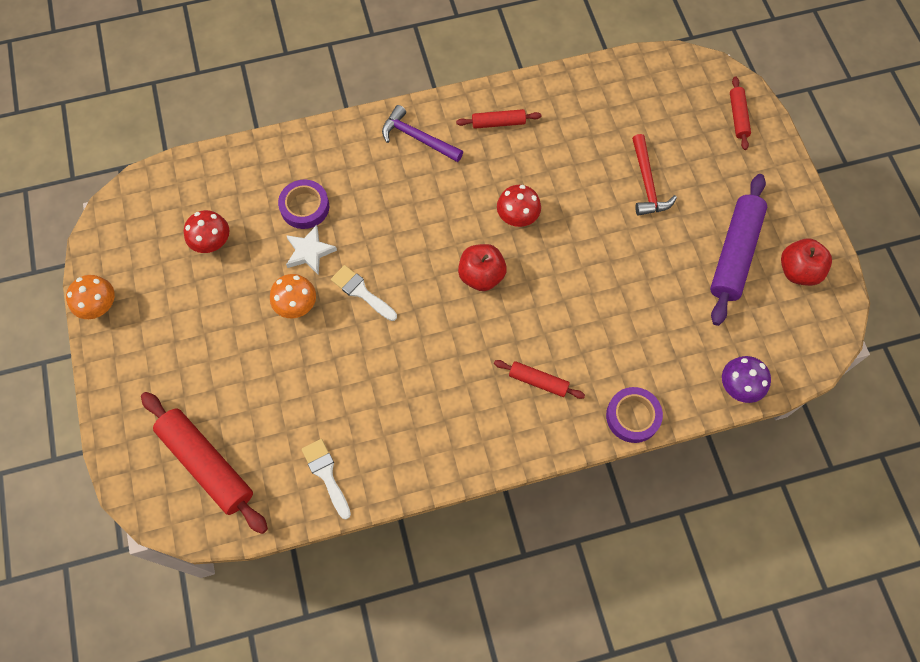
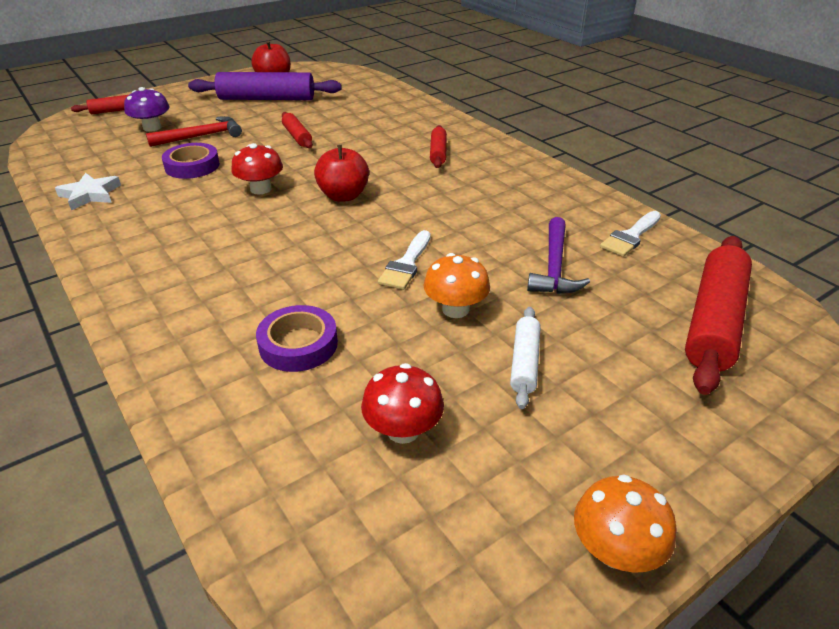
camera: 110 degrees left, 30 degrees down
(229, 324) = (524, 362): none -> white rolling pin
(309, 252) = (371, 319): white star -> white star (90, 195)
(418, 138) = (155, 273): purple hammer -> purple hammer (554, 267)
(498, 123) = (127, 221): red rolling pin -> red rolling pin (297, 136)
(633, 416) = (438, 115): purple tape -> purple tape (192, 166)
(739, 386) = (384, 87): purple mushroom -> purple mushroom (152, 127)

